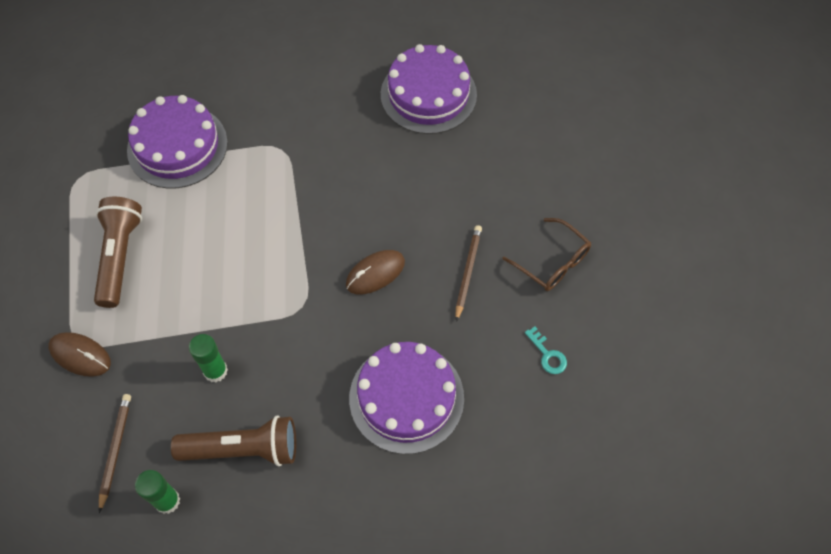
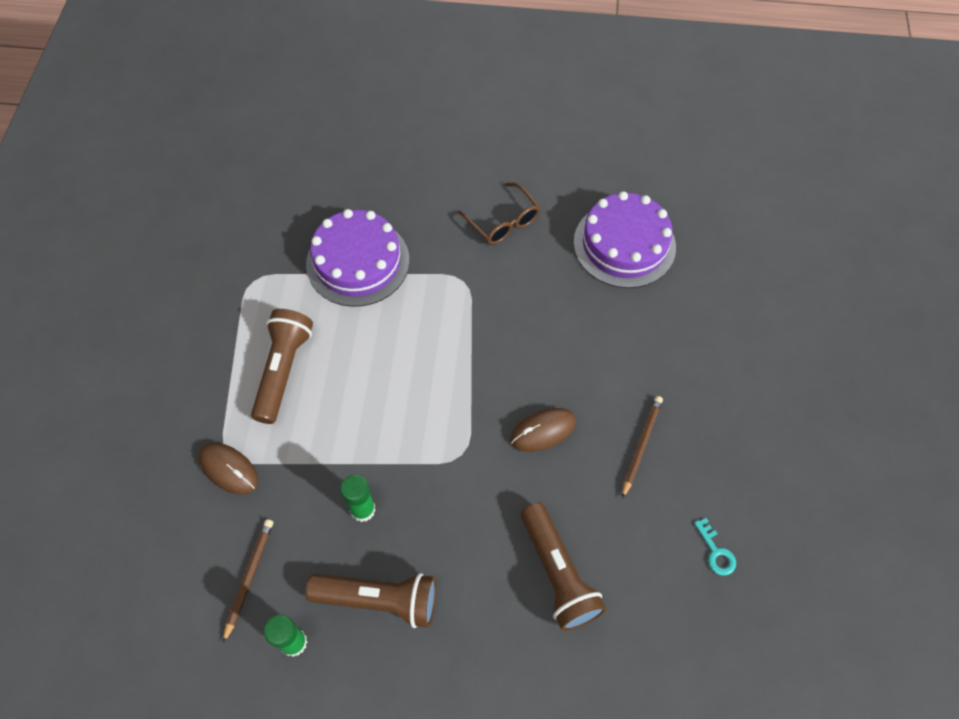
camera: 10 degrees right, 0 degrees up
(406, 398) = (558, 573): purple cake -> brown flashlight
(552, 262) = (734, 449): brown glasses -> brown glasses (503, 222)

